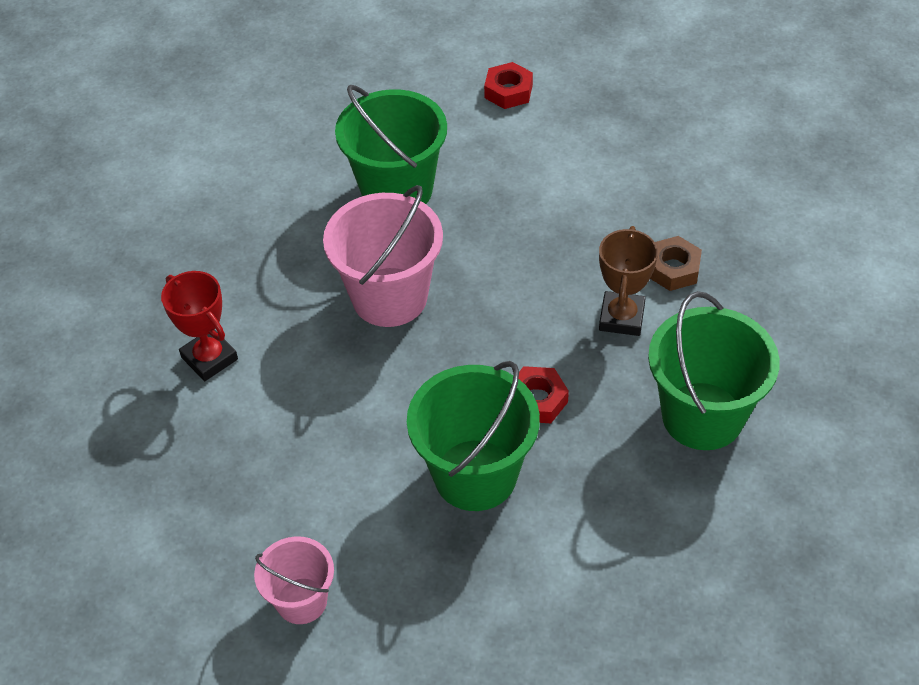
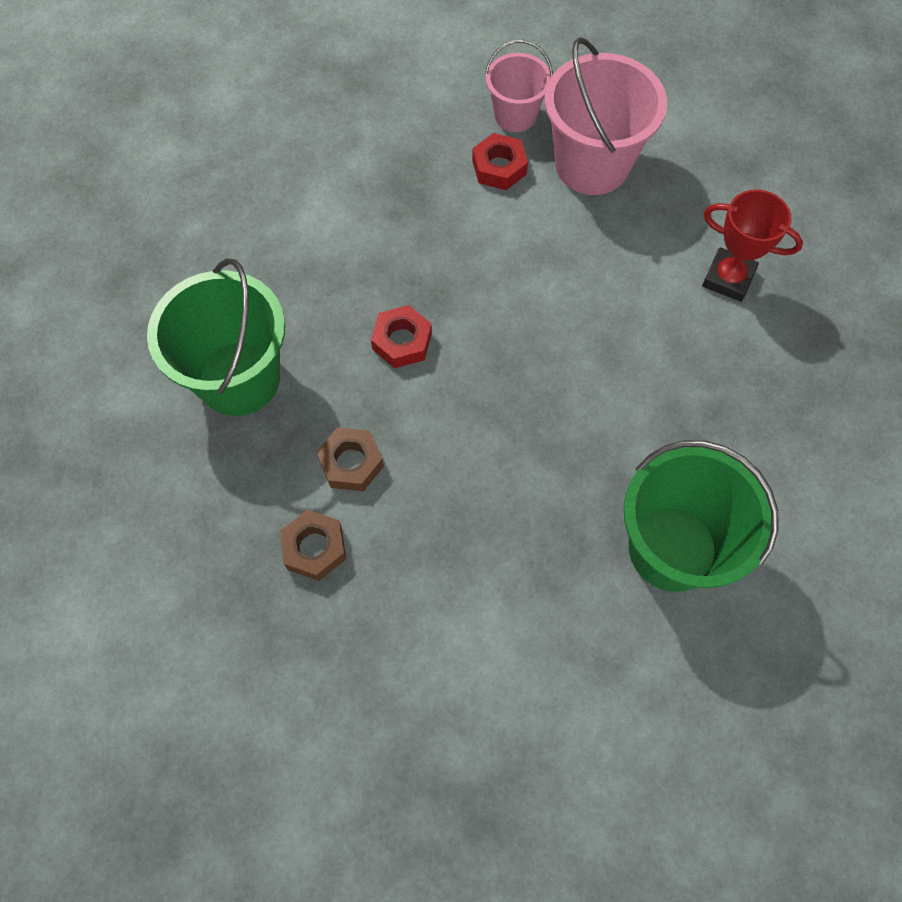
camera: 155 degrees right, 15 degrees up
(389, 297) = (600, 403): pink bucket -> pink bucket (592, 164)
(475, 475) = (427, 253): green bucket -> none
(508, 91) = (623, 778): red nut -> red nut (499, 167)
(621, 317) = (351, 463): brown trophy -> brown nut

